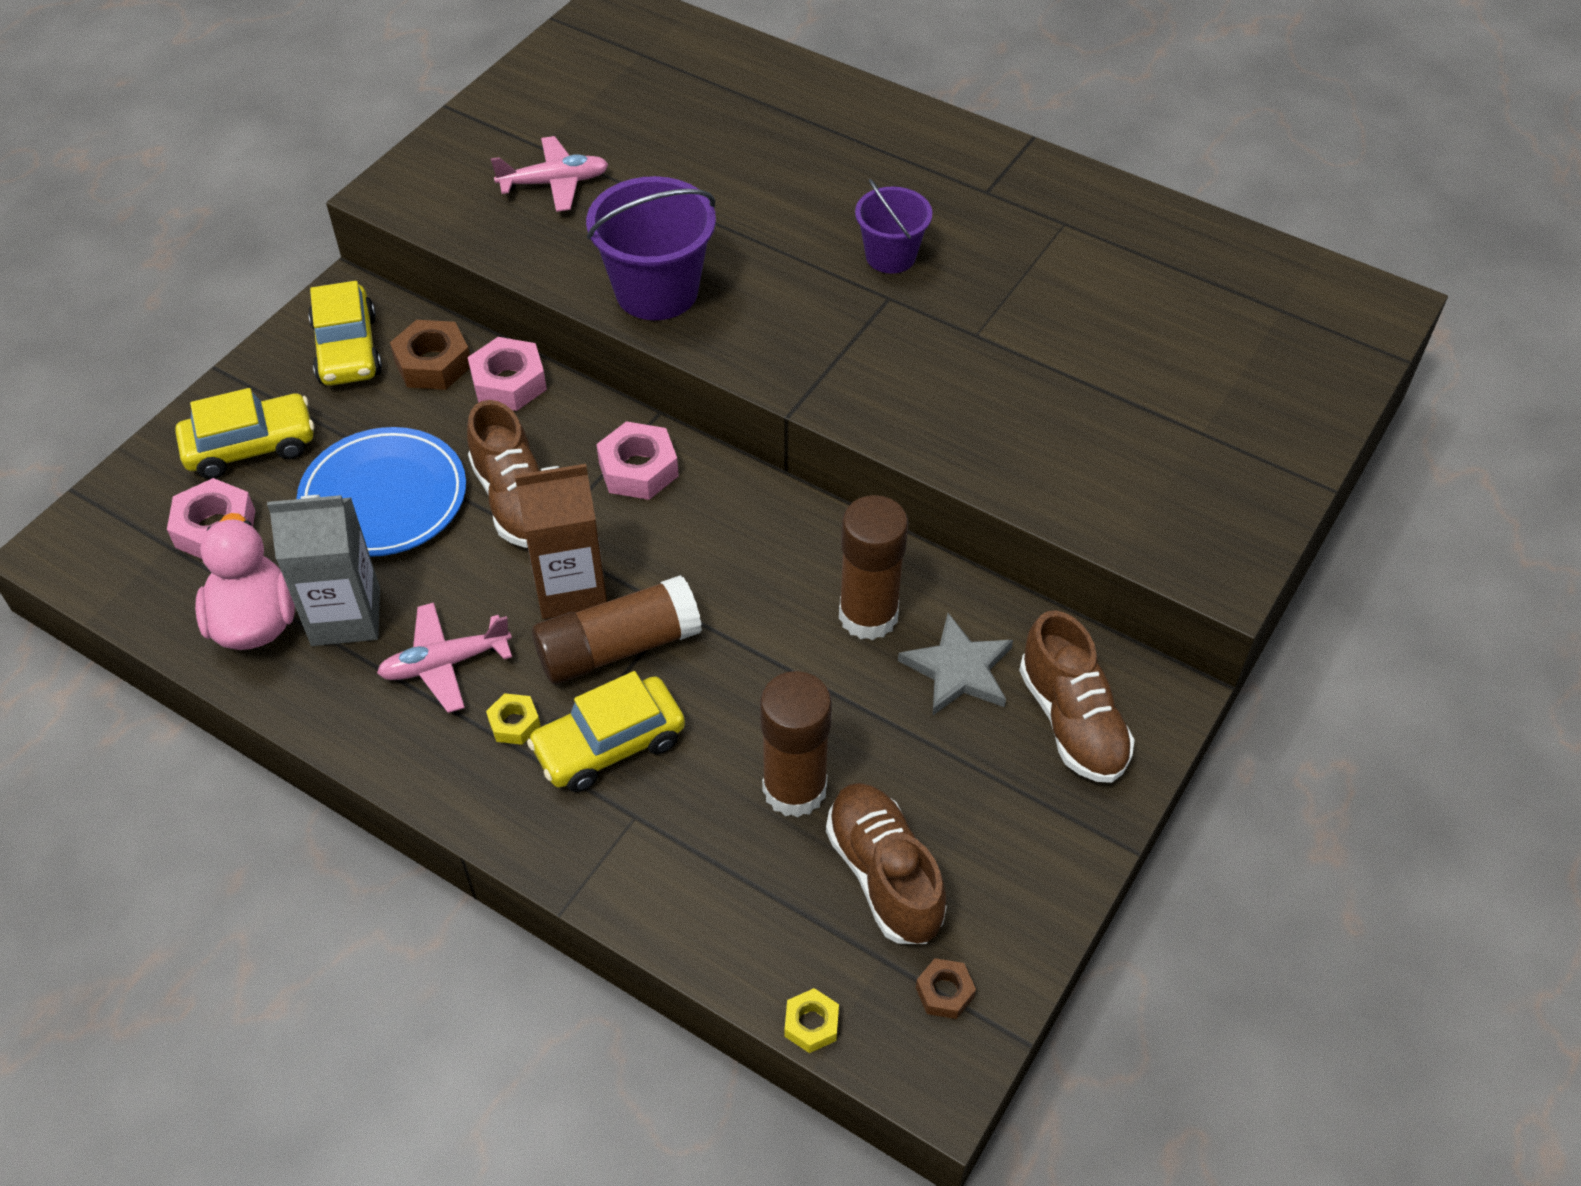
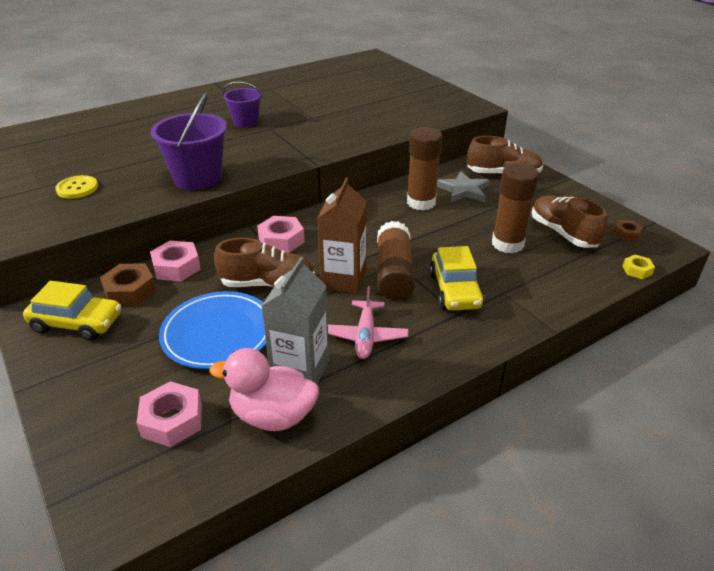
camera: 65 degrees left, 15 degrees down
(251, 446) = (113, 386): yellow car -> none
(514, 723) = (423, 319): yellow nut -> none
(554, 183) = (77, 188): pink plane -> yellow button
(884, 875) = (563, 233): brown shoe -> brown shoe turned 60 degrees clockwise

